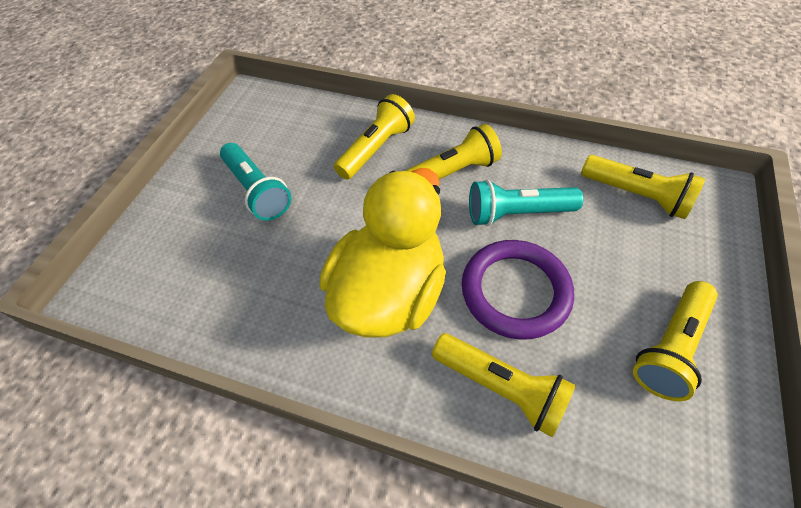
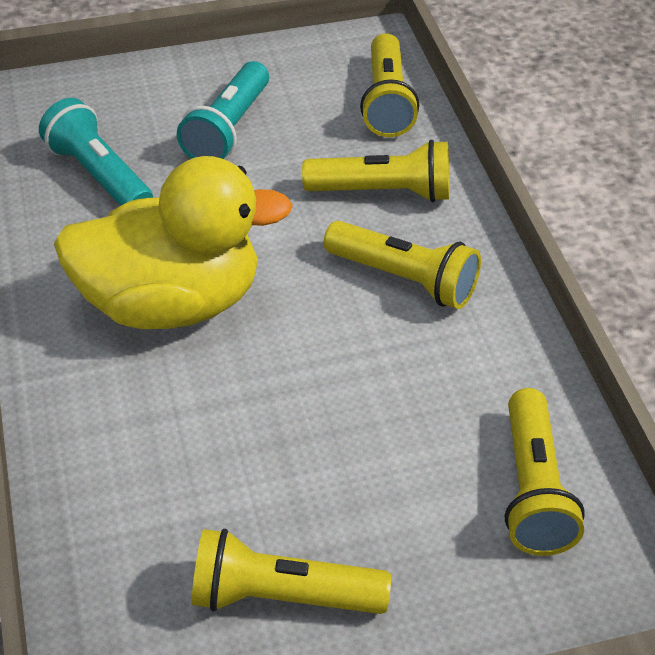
camera: 55 degrees right, 10 degrees down
(501, 387) = (114, 448): yellow flashlight -> yellow flashlight (386, 102)
(515, 291) = (256, 414): purple ring -> none
(517, 213) = (387, 370): turquoise flashlight -> turquoise flashlight (99, 176)

